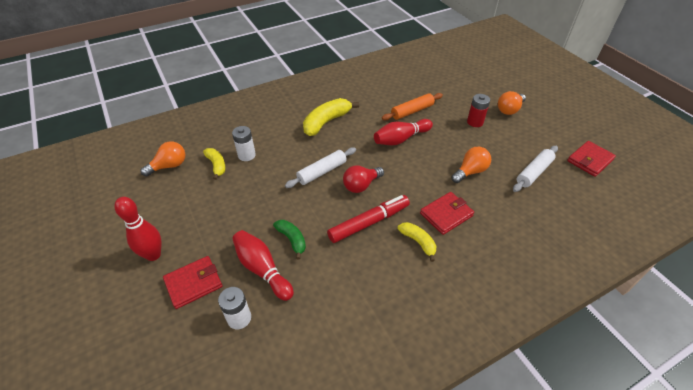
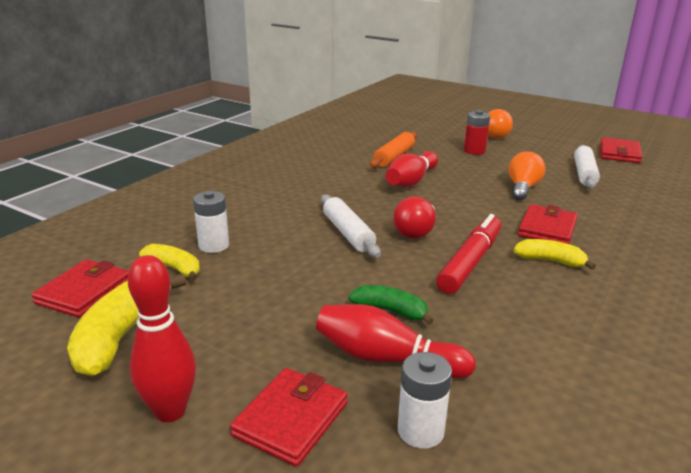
camera: 30 degrees left, 20 degrees down
(169, 166) = (84, 292): orange light bulb -> red wallet
(322, 172) = (348, 233): white rolling pin -> white rolling pin turned 45 degrees counterclockwise
(326, 122) = (296, 188): yellow banana -> yellow banana (122, 335)

